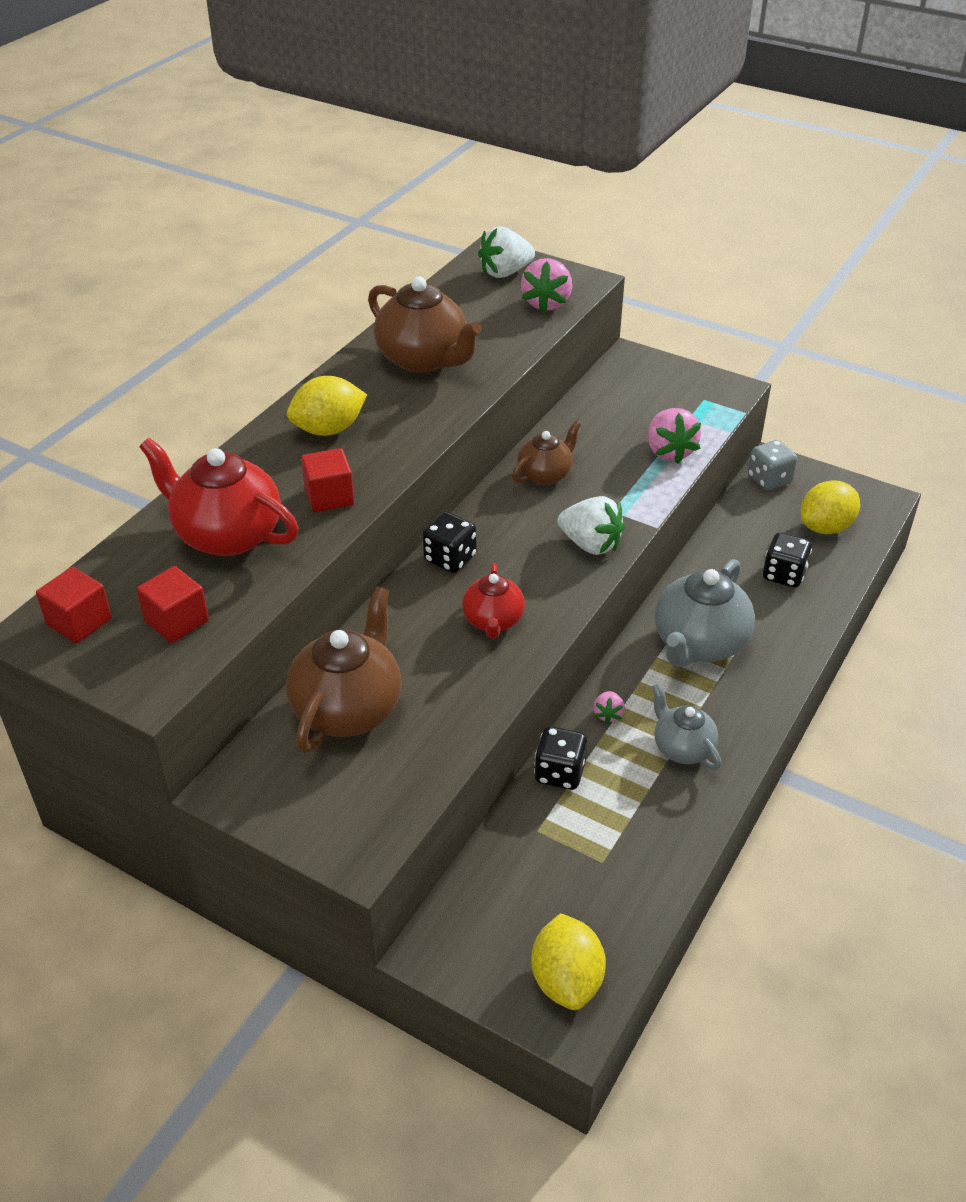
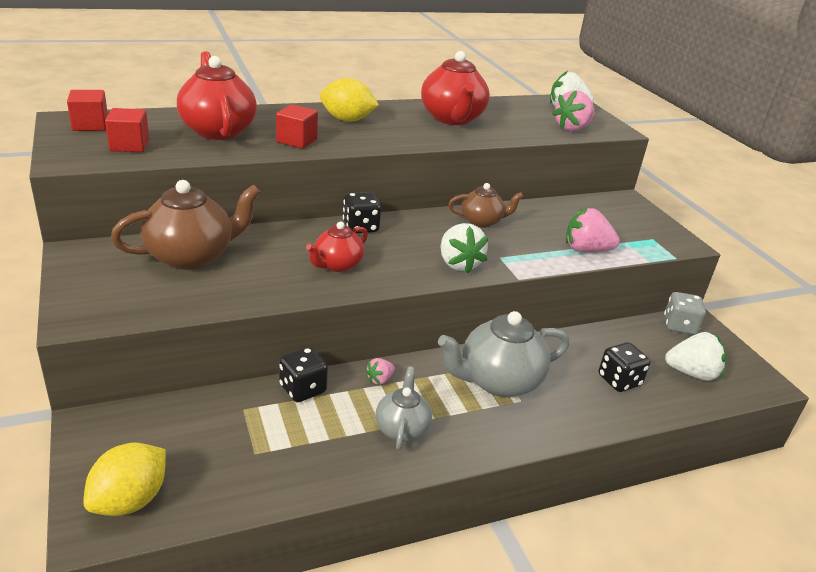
camera: 35 degrees right, 10 degrees down
(423, 360) = (452, 118): brown teapot -> red teapot
(669, 452) = (586, 250): pink strawberry -> pink strawberry turned 75 degrees clockwise
(825, 527) = (692, 373): yellow lemon -> white strawberry

